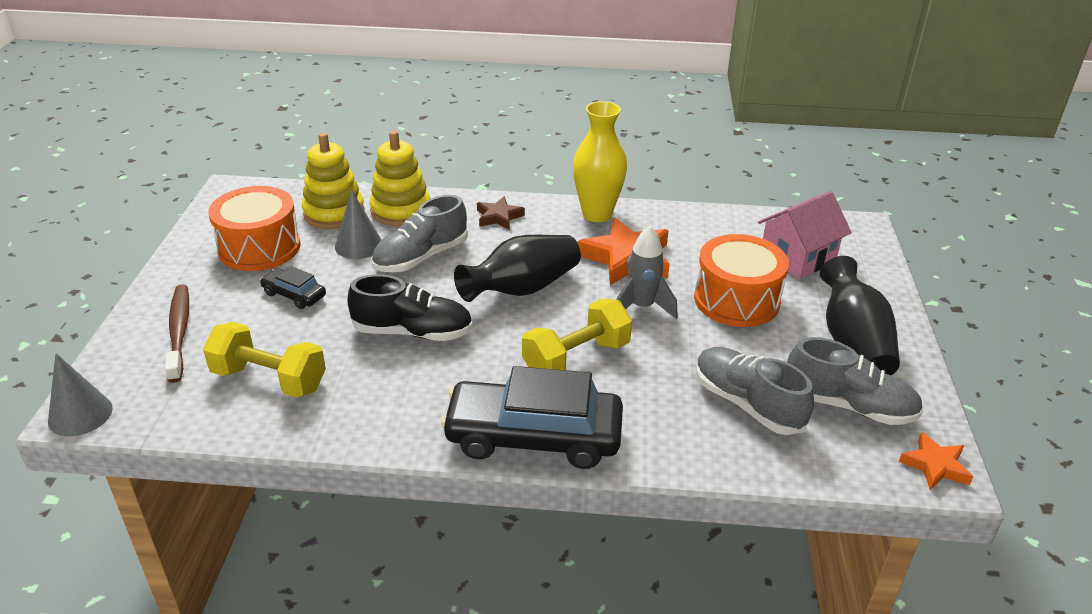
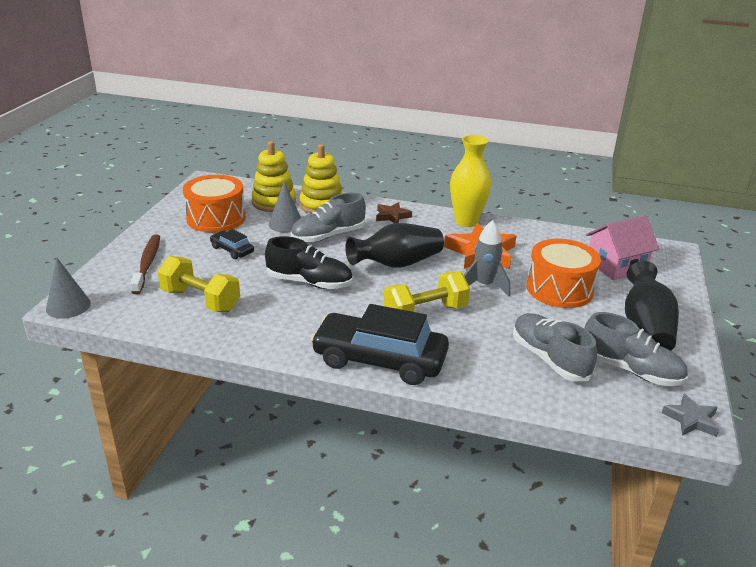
camera: 10 degrees right, 5 degrees down
(935, 465) = (691, 419): orange star -> grey star

